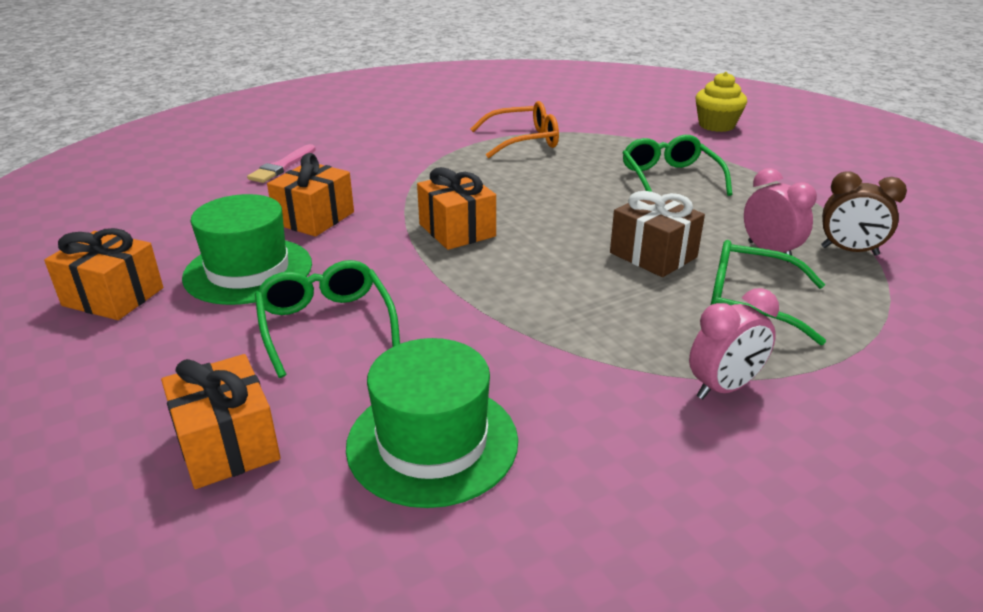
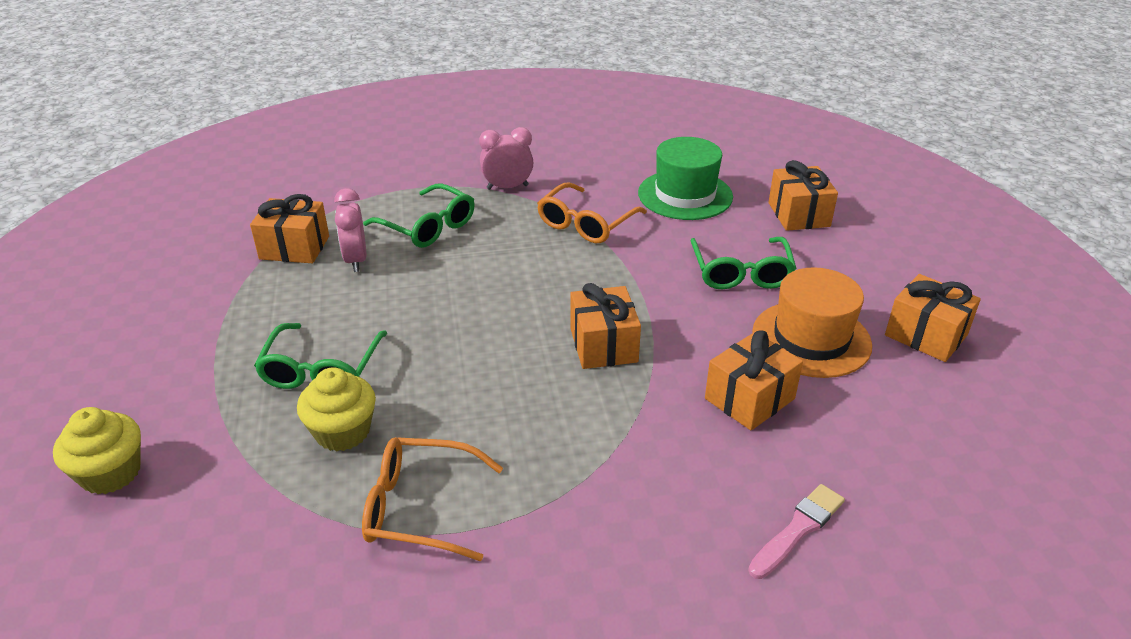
camera: 160 degrees left, 5 degrees up
(248, 270) = (811, 339): green hat -> orange hat
(558, 350) = (586, 224): none -> orange glasses
(609, 157) = (342, 432): none -> yellow cupcake
(653, 255) = (451, 278): brown gift -> none
(849, 251) = (294, 247): brown clock -> orange gift

